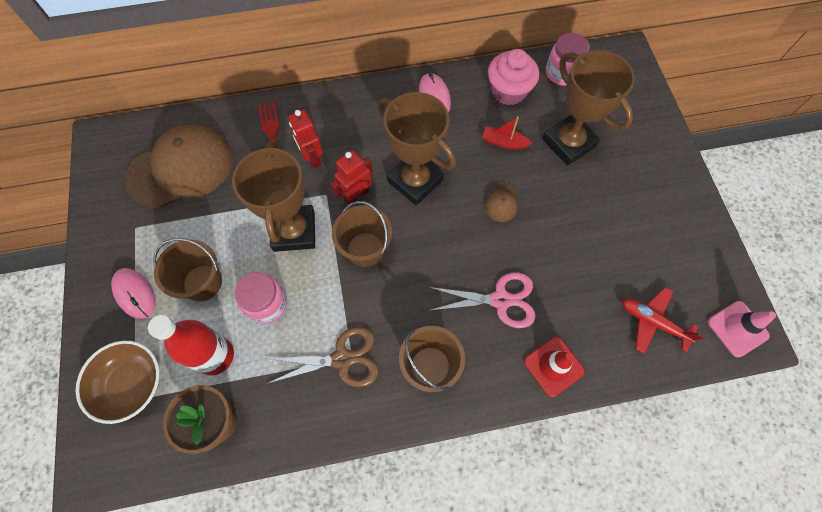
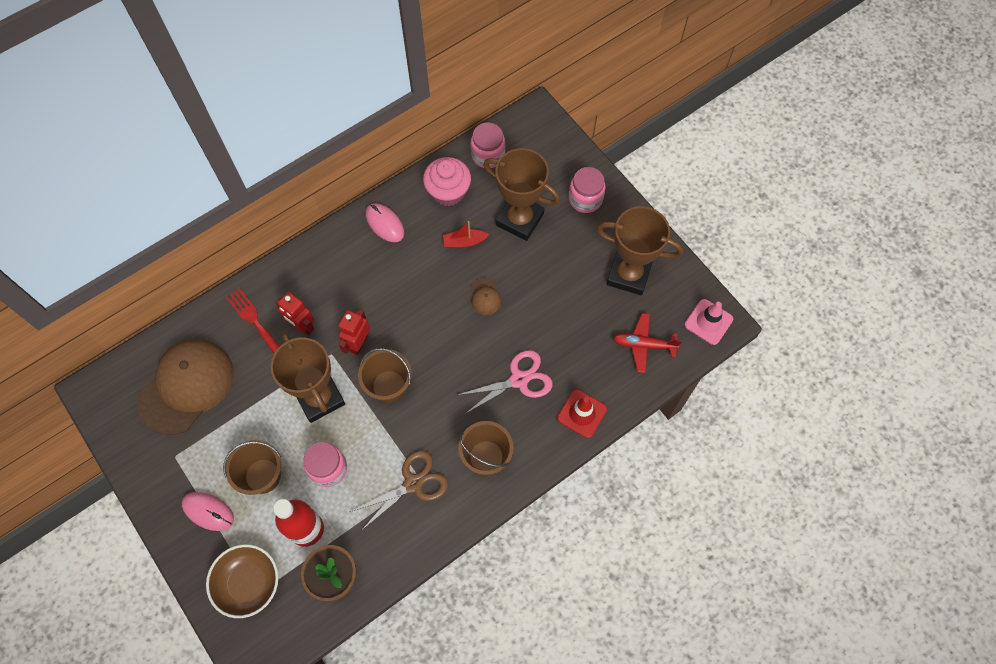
camera: 25 degrees left, 0 degrees up
(415, 181) = (403, 309): brown trophy -> brown trophy (628, 274)
(645, 149) = (585, 199): none -> pink jar

